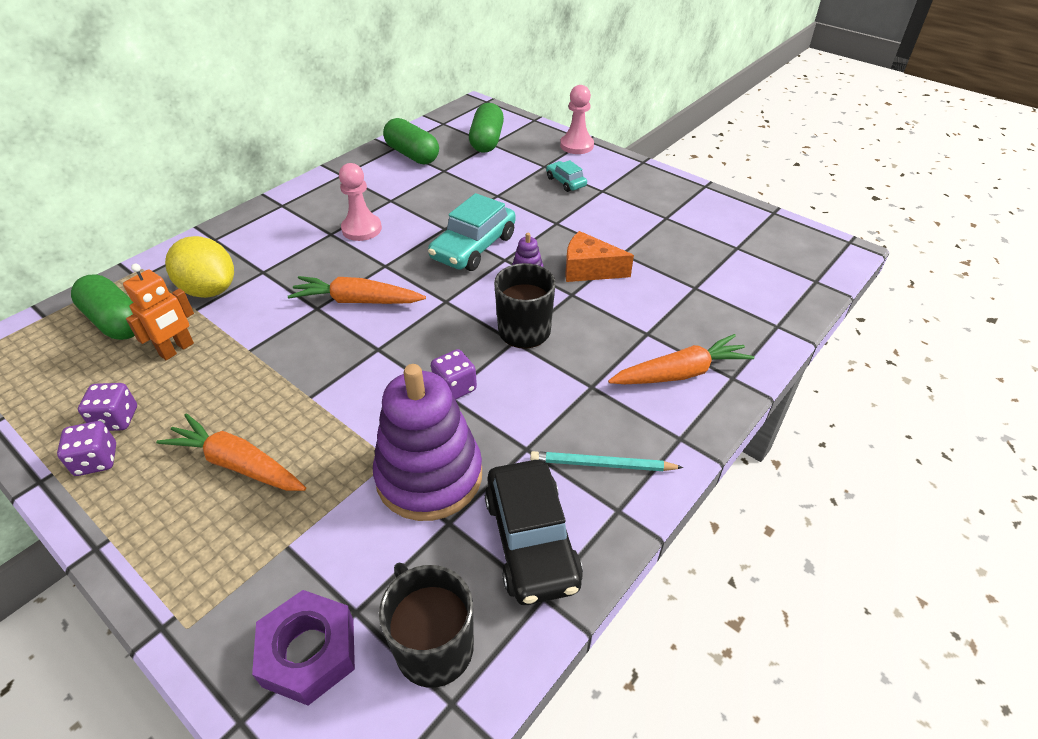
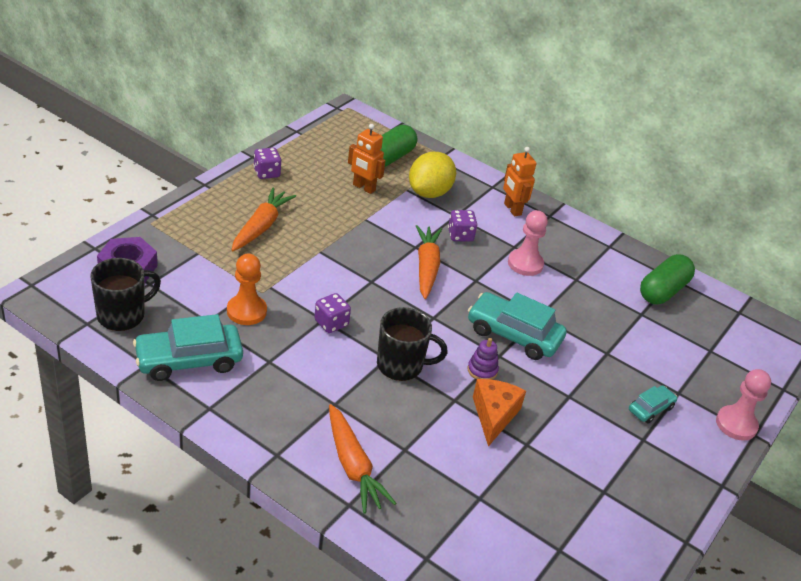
camera: 80 degrees right, 5 degrees down
(116, 419) = (299, 174): purple dice -> purple dice (460, 235)
(263, 229) = (512, 209): none -> orange robot
(429, 476) = (246, 311): purple stacking toy -> orange pawn
(487, 141) = (714, 347): green capsule -> none
(531, 540) = (189, 360): black car -> turquoise car
(602, 464) = (252, 402): turquoise pencil -> none

